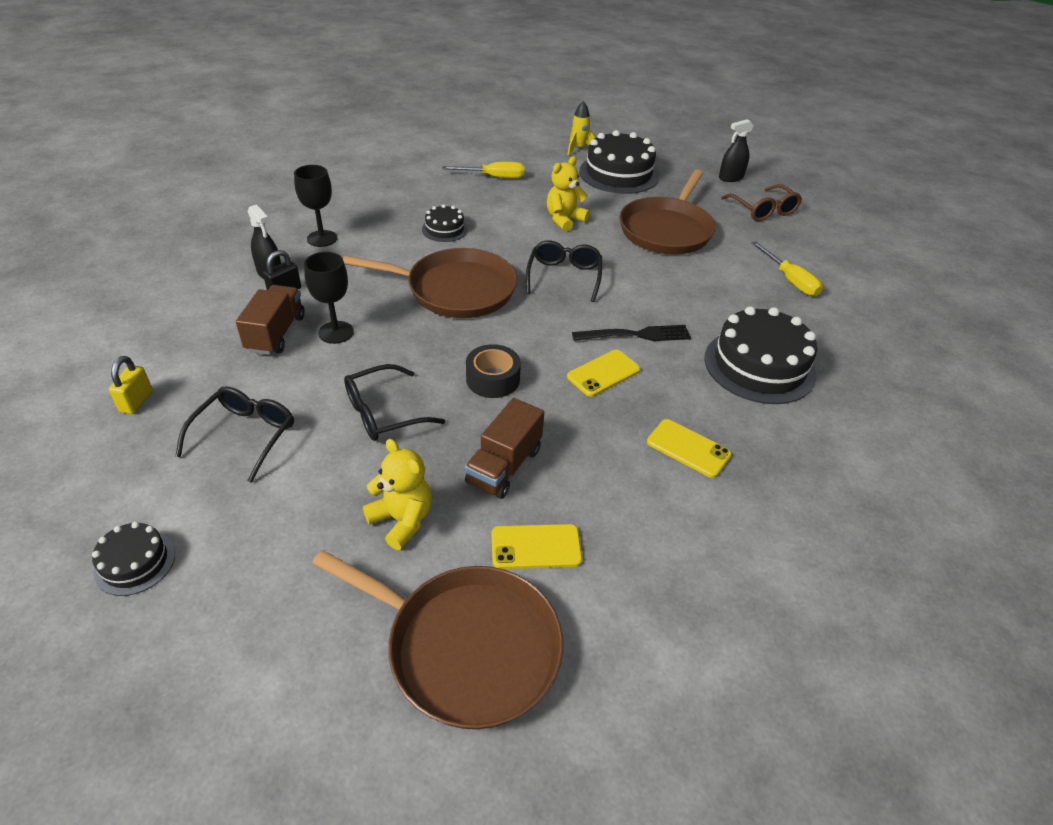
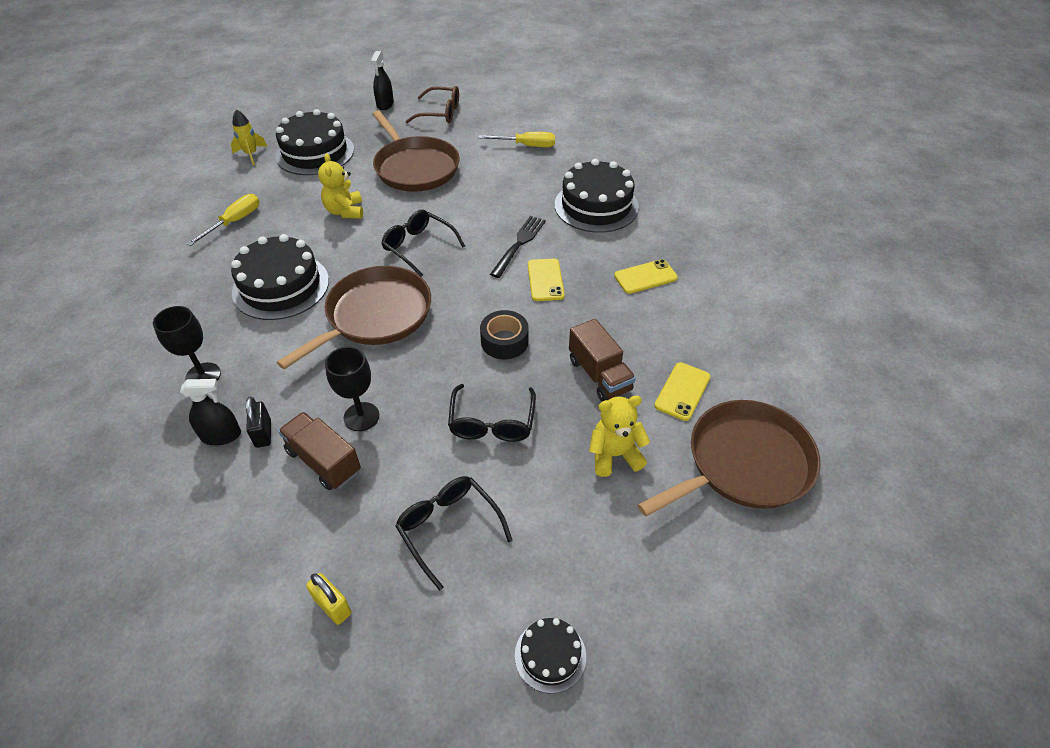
camera: 55 degrees left, 5 degrees up
(444, 229) = (281, 286): black cake -> black cake, size x1.98

